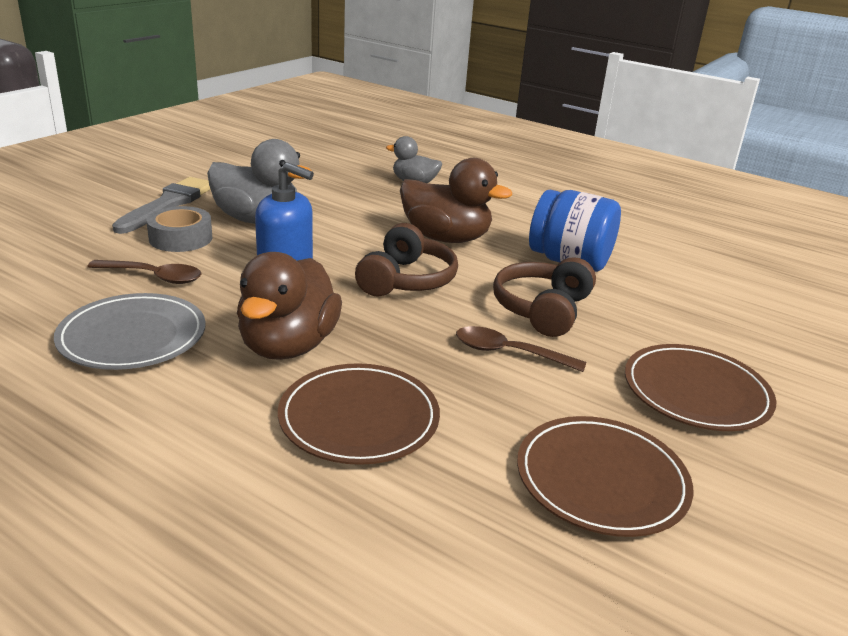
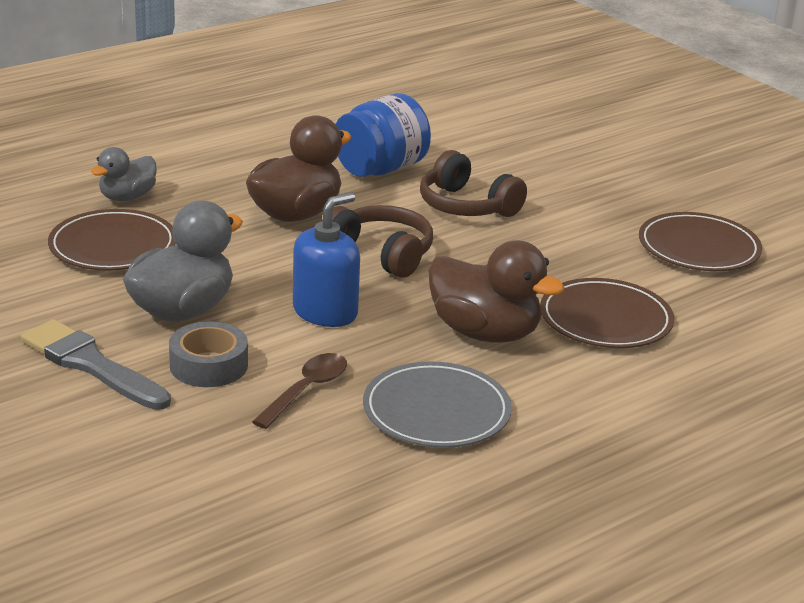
camera: 70 degrees left, 0 degrees up
(509, 353) = (532, 238): brown spoon -> none
(696, 392) = (609, 185): brown plate -> brown plate (113, 246)

